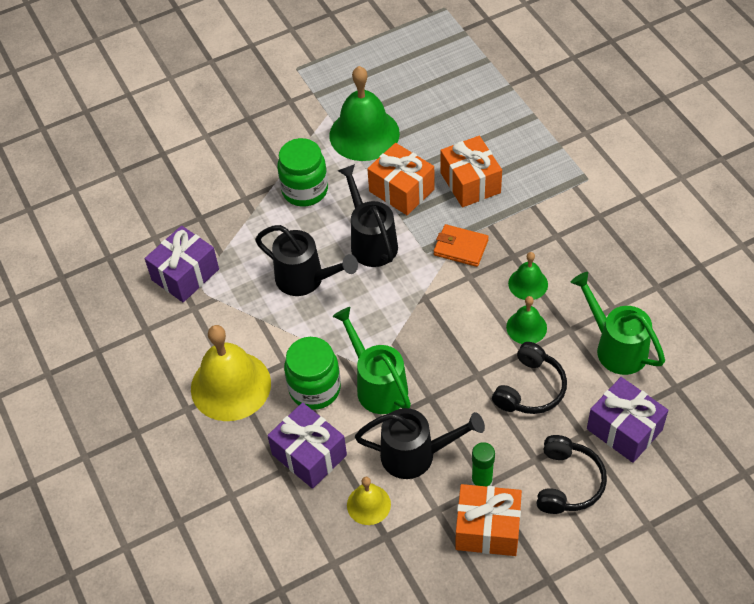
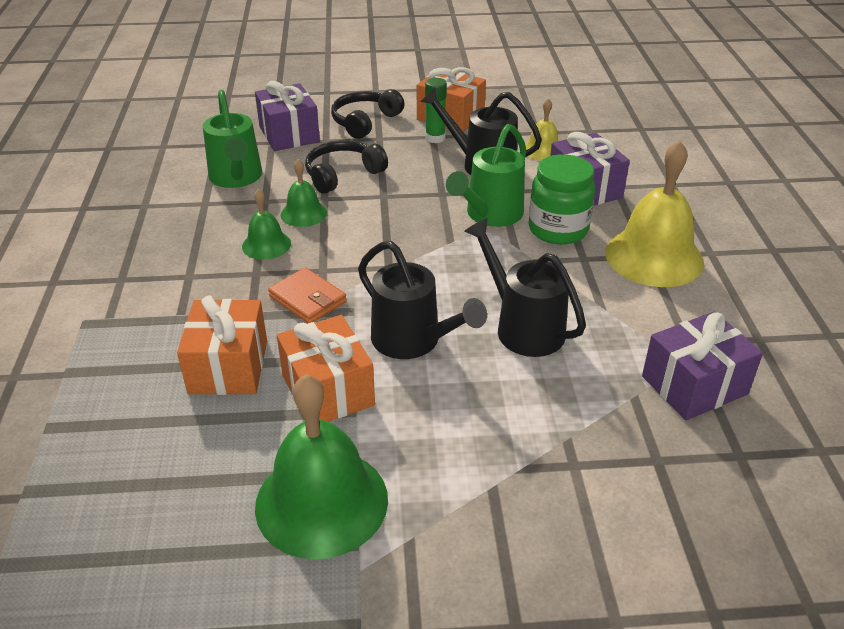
camera: 160 degrees left, 15 degrees down
(305, 190) = (470, 442): green jar -> none
(371, 241) = (413, 342): black watering can -> black watering can turned 45 degrees counterclockwise
(377, 385) = (489, 215): green watering can -> green watering can turned 45 degrees clockwise

